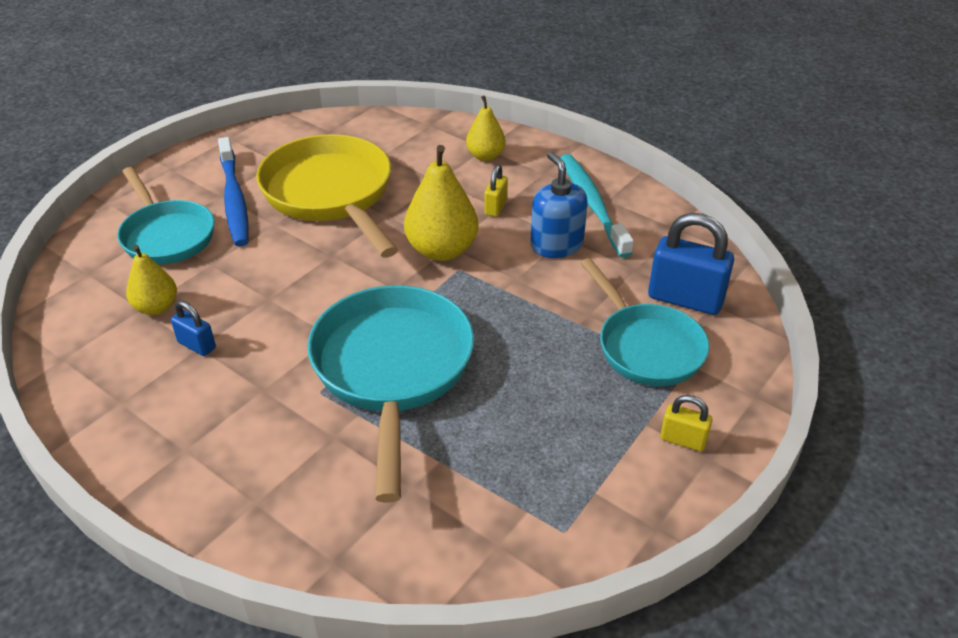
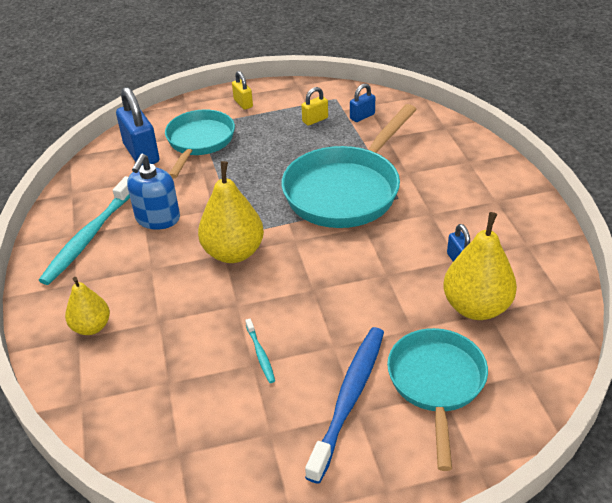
camera: 140 degrees left, 0 degrees up
(156, 307) = (476, 307): yellow pear -> yellow pear, size x1.64
(331, 195) = (260, 354): yellow pan -> turquoise toothbrush
(484, 511) = (362, 116): none -> blue padlock
(495, 207) = (153, 269): yellow padlock -> yellow padlock (315, 120)

